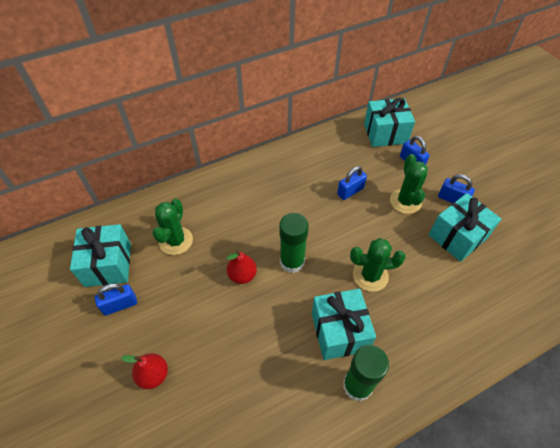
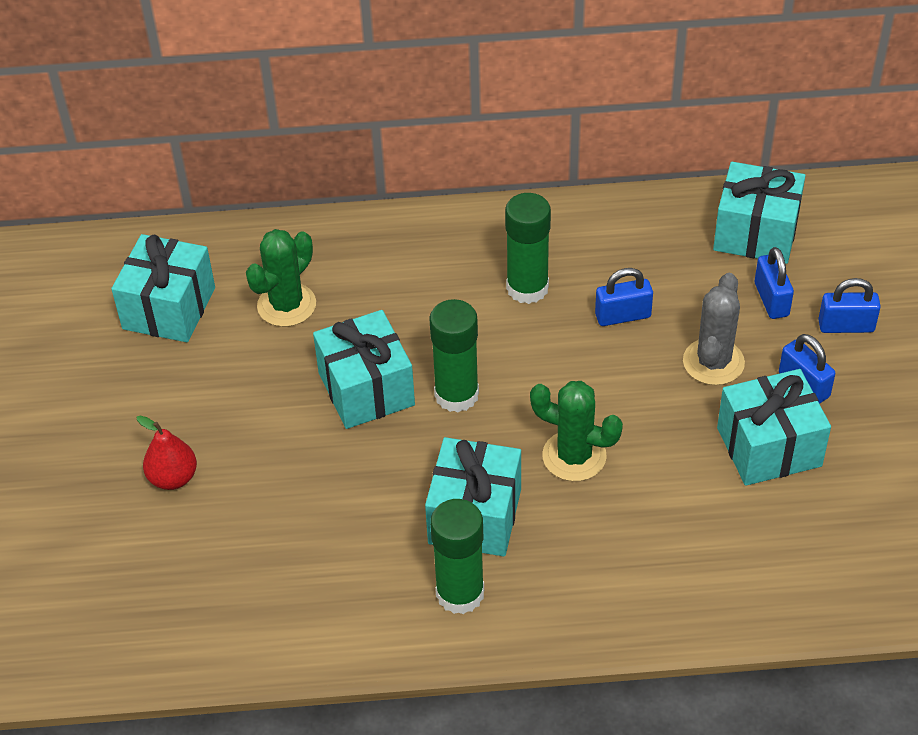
camera: 25 degrees right, 5 degrees down
(120, 305) = (164, 371): blue padlock -> blue padlock (846, 326)
(242, 275) = (366, 389): red pear -> turquoise gift
(297, 191) = (527, 288): none -> green glue stick
(405, 201) = (713, 362): green cactus -> grey cactus

